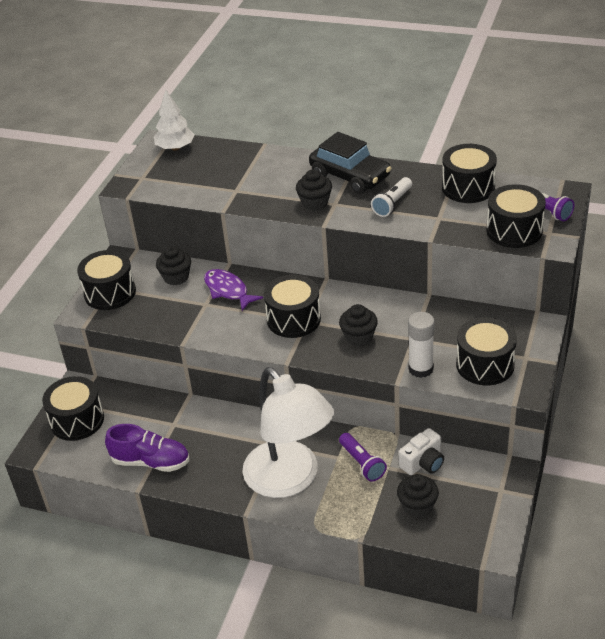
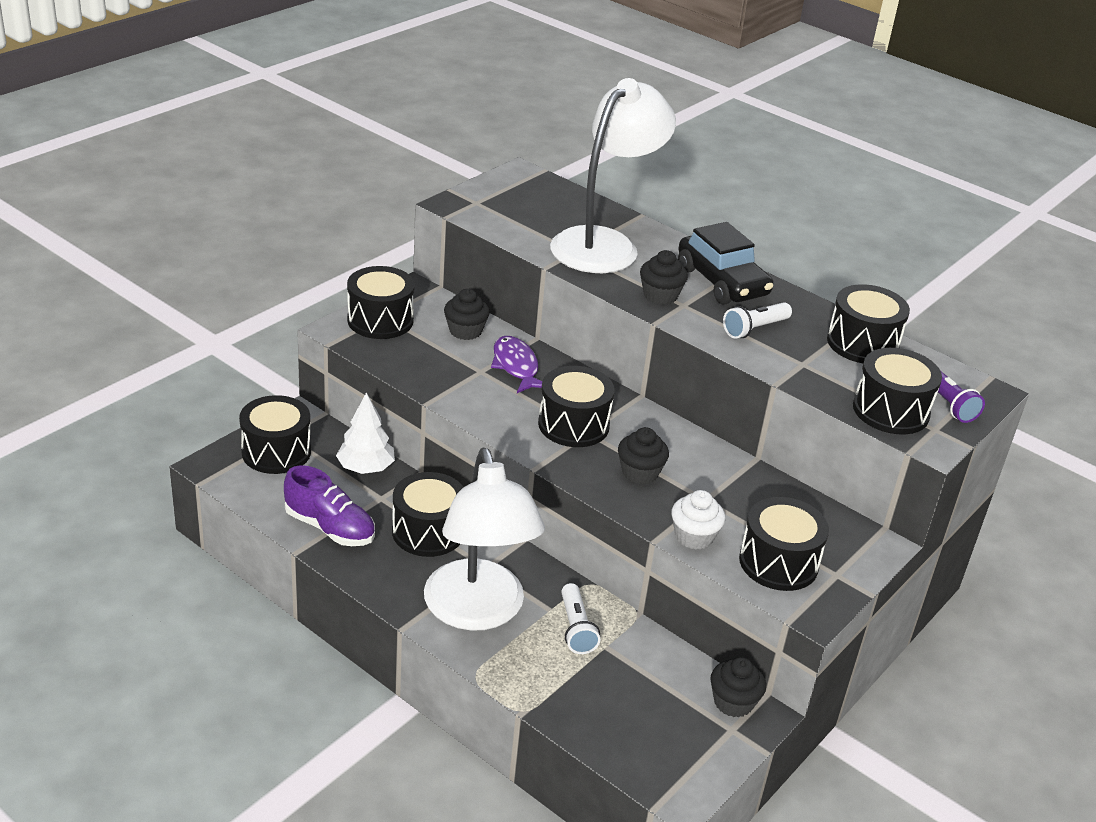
camera: 15 degrees right, 5 degrees down
(175, 148) = (535, 185): white tree -> white tree (366, 468)
(221, 435) = (428, 532): none -> black drum
(252, 177) = (604, 244): none -> white lamp
(362, 463) = (576, 628): purple flashlight -> white flashlight
(417, 506) = (614, 704): black cupcake -> black cupcake (733, 702)
(421, 369) = (694, 536): white glue stick -> white cupcake
(423, 462) = (652, 658): white camera -> none

